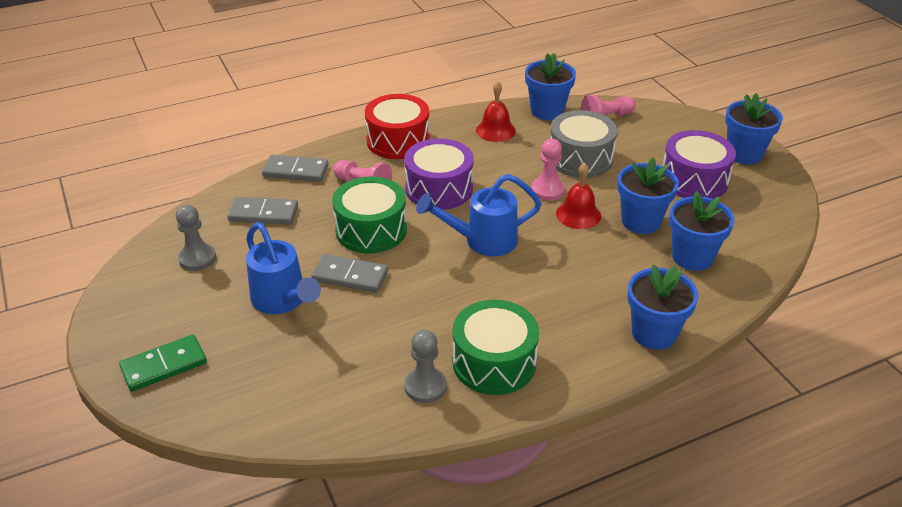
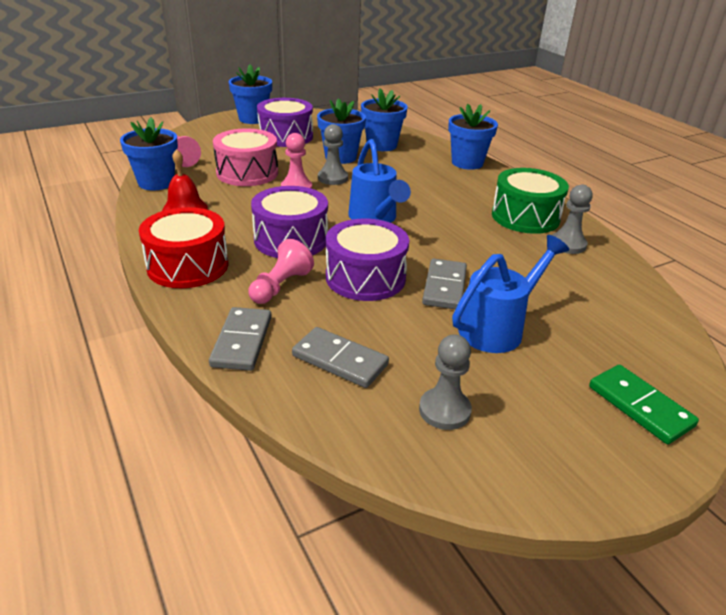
camera: 95 degrees left, 5 degrees down
(263, 213) = (339, 360): grey domino -> grey domino turned 60 degrees counterclockwise
(371, 230) = (365, 277): green drum -> purple drum
(578, 214) = (332, 178): red bell -> grey pawn
(580, 158) = (247, 173): grey drum -> pink drum

